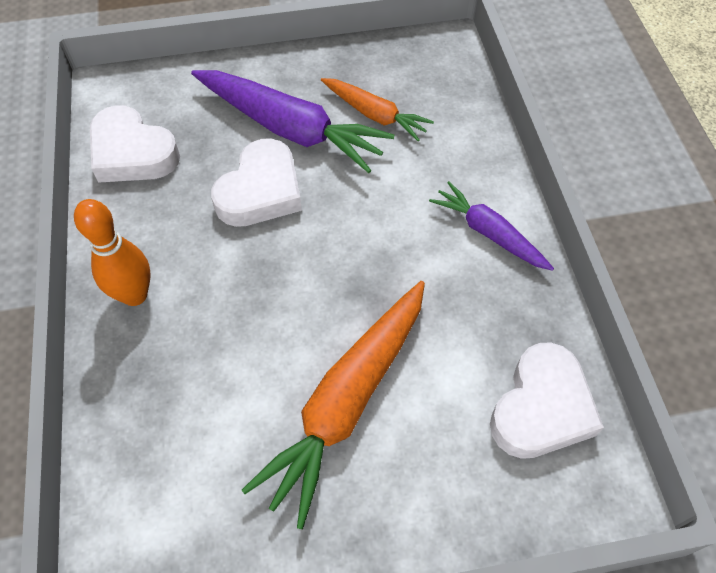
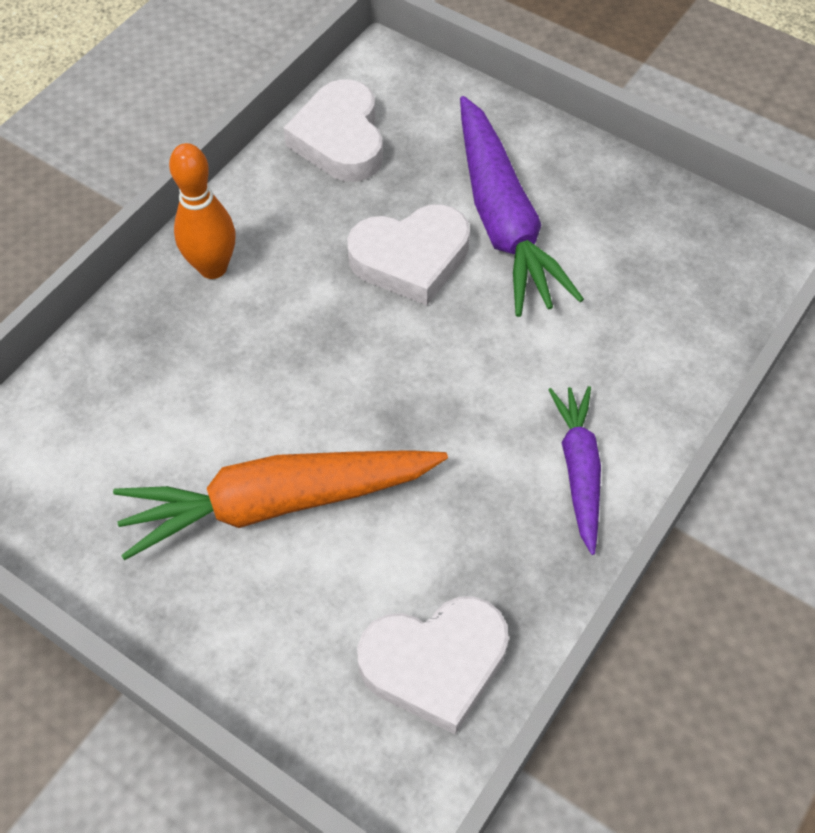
camera: 45 degrees right, 0 degrees up
(375, 115) = (601, 267): orange carrot -> none

